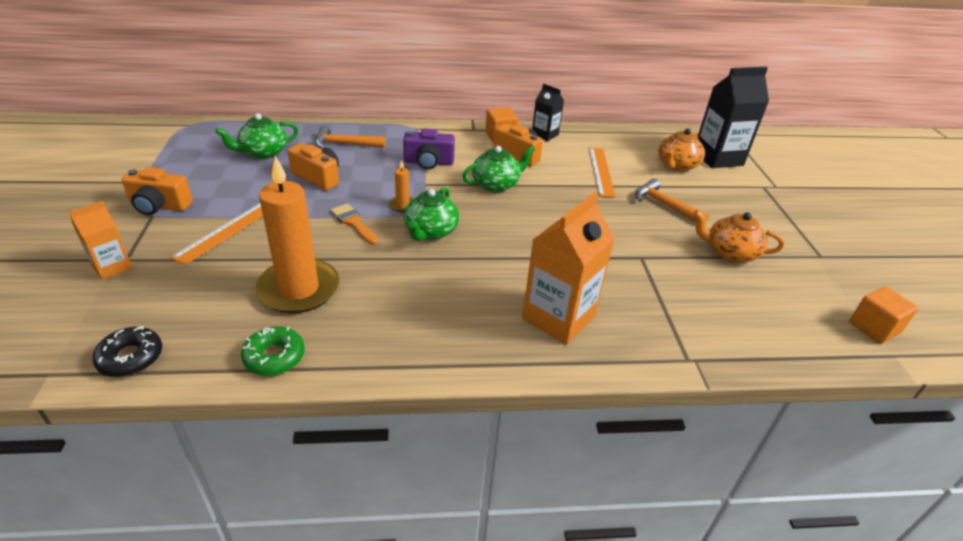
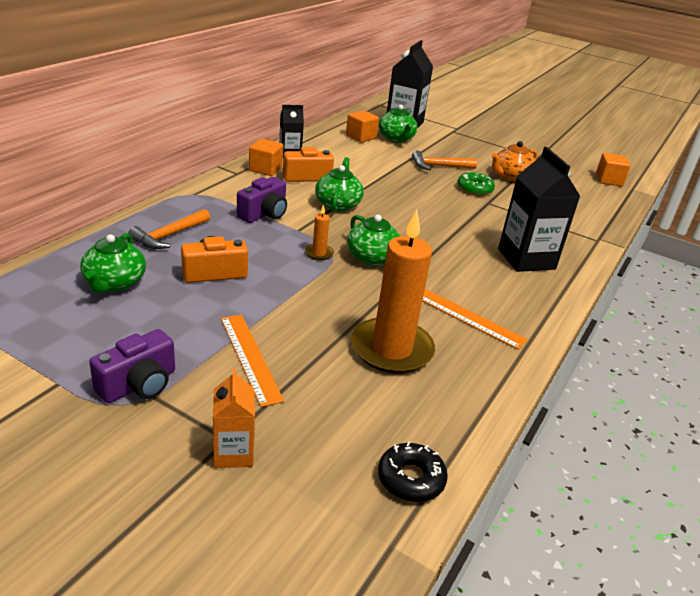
camera: 55 degrees left, 5 degrees down
(159, 206) = (139, 384): orange camera -> purple camera
(274, 357) = (475, 394): green donut -> green donut (474, 189)
(353, 223) = (318, 286): orange brush -> none
(558, 317) = (526, 259): orange carton -> black carton
(601, 171) = (371, 163): orange ruler -> orange ruler (467, 317)
(641, 149) = (361, 137): none -> orange cube
(676, 165) = (396, 138): orange teapot -> green teapot

